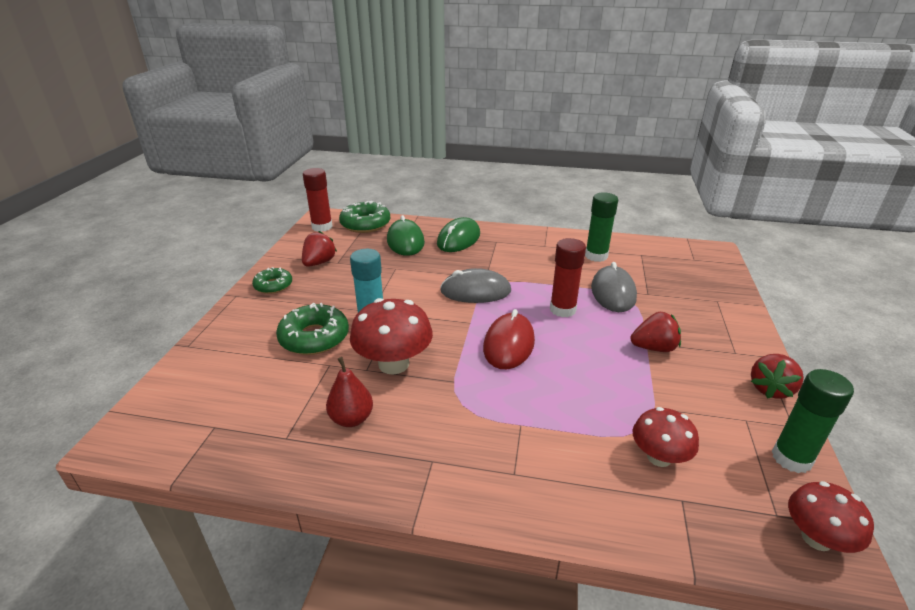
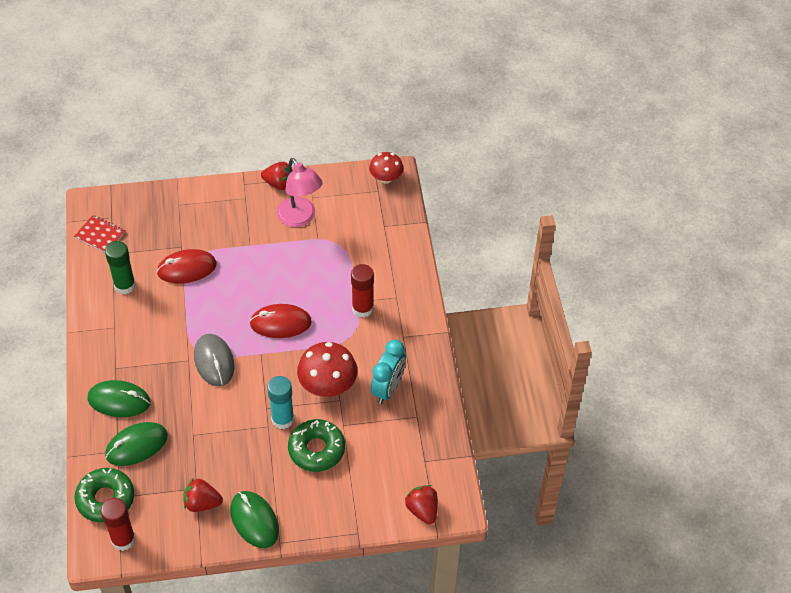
camera: 110 degrees left, 20 degrees up
(273, 285) = (254, 520): green donut -> green mouse
(351, 419) = (388, 388): red pear -> turquoise clock
(562, 309) = (223, 298): red glue stick -> red glue stick (362, 309)
(613, 293) = (187, 268): grey mouse -> red mouse
(654, 348) = (255, 240): red strawberry -> red strawberry (422, 510)
(659, 457) = (358, 235): red mushroom -> none
(668, 251) = (100, 235): none -> red notebook
(697, 397) = (300, 218): none -> pink lamp
(791, 458) = (336, 181): green glue stick -> none

